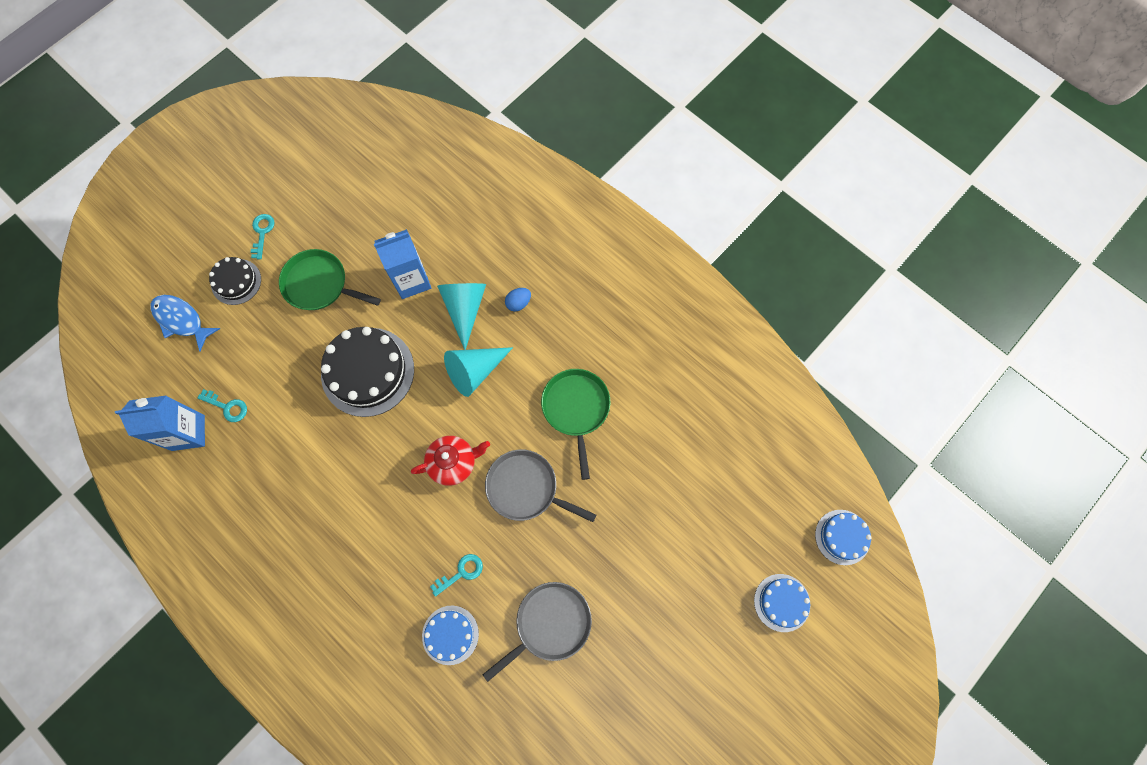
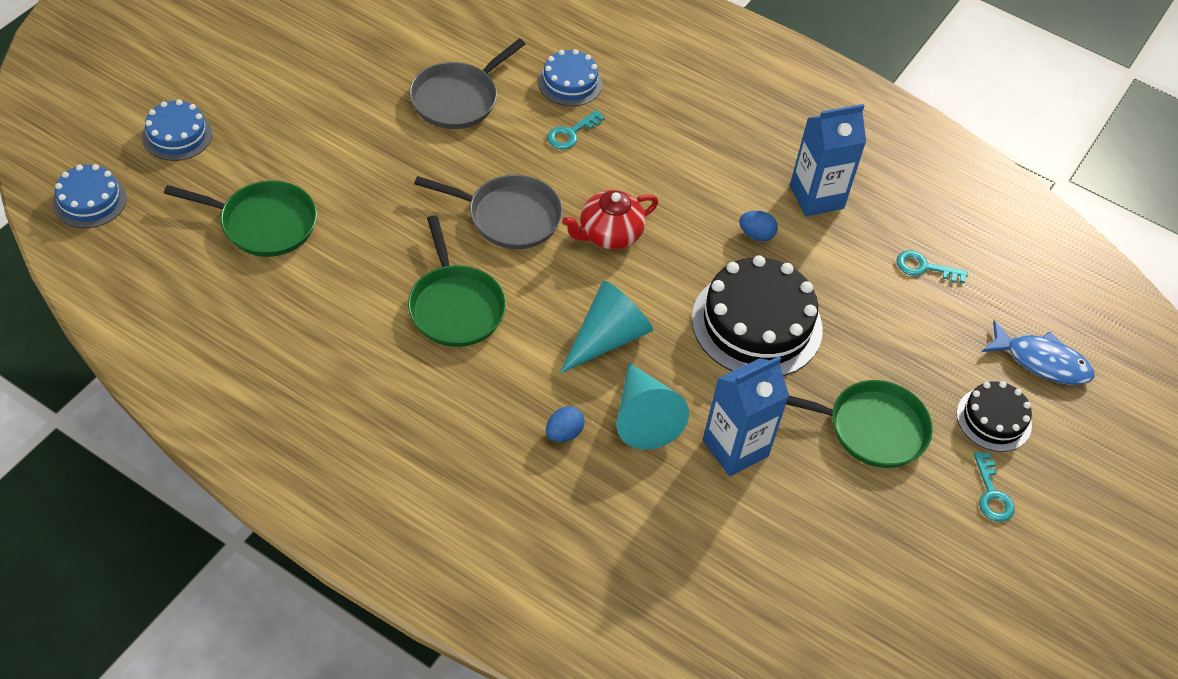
camera: 165 degrees right, 20 degrees down
(188, 432) = (958, 236): blue carton -> blue carton (816, 197)
(342, 450) = (756, 235): none -> blue egg
(710, 500) = (264, 223): none -> green pan

